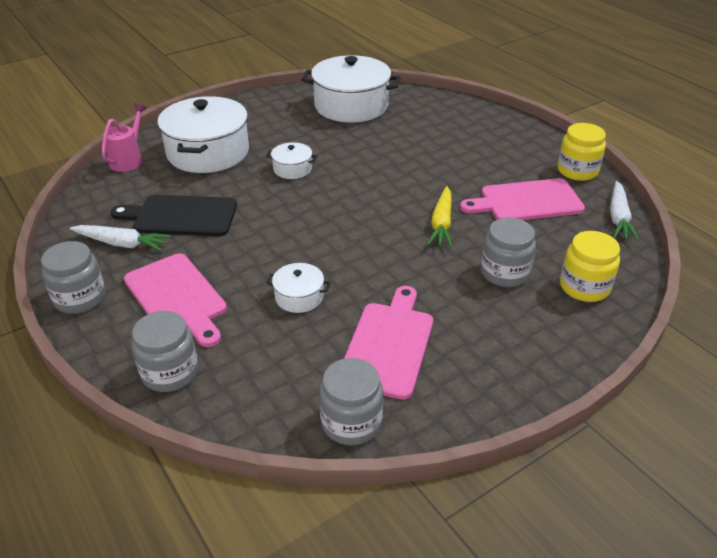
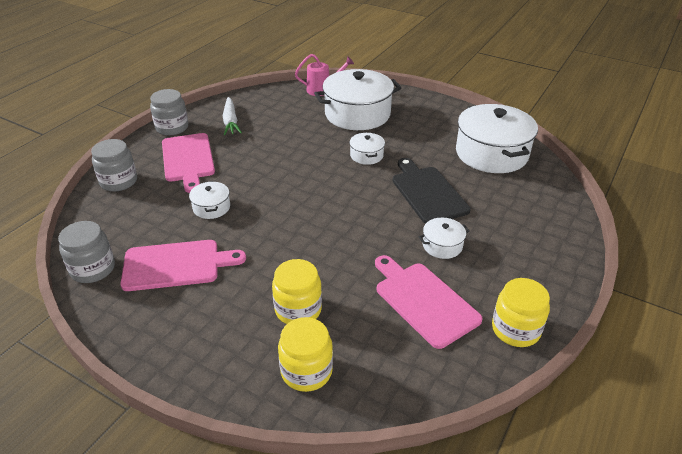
camera: 65 degrees right, 0 degrees up
(177, 297) = (188, 159): pink cutting board -> pink cutting board turned 45 degrees counterclockwise
(181, 216) = (273, 131): black cutting board -> black cutting board (428, 193)
(441, 224) = (347, 253): yellow carrot -> none
(462, 171) = (442, 245): none -> white pot
(504, 273) = (298, 309): grey jar -> yellow jar
(618, 218) = (447, 381): white carrot -> none

